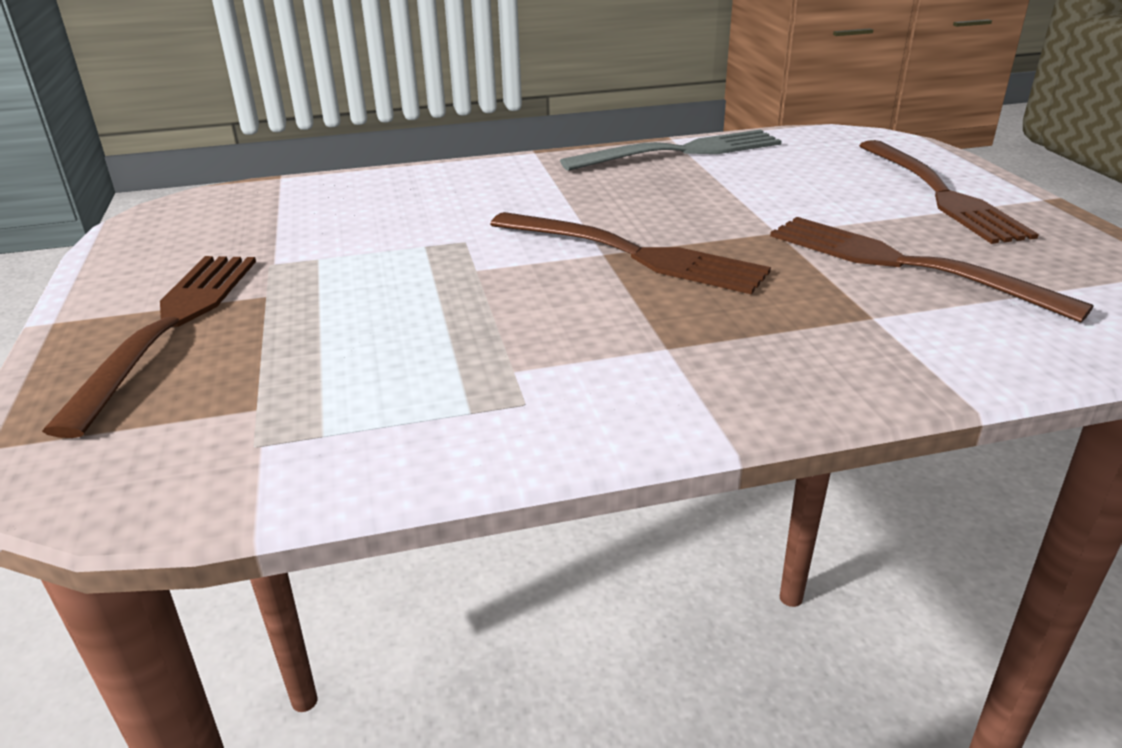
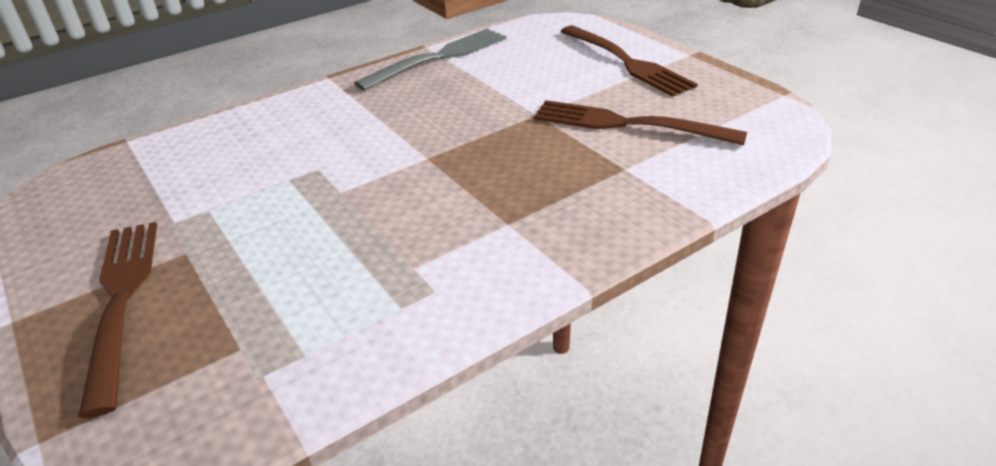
camera: 20 degrees left, 5 degrees up
(632, 254) = (447, 154): brown fork -> none

